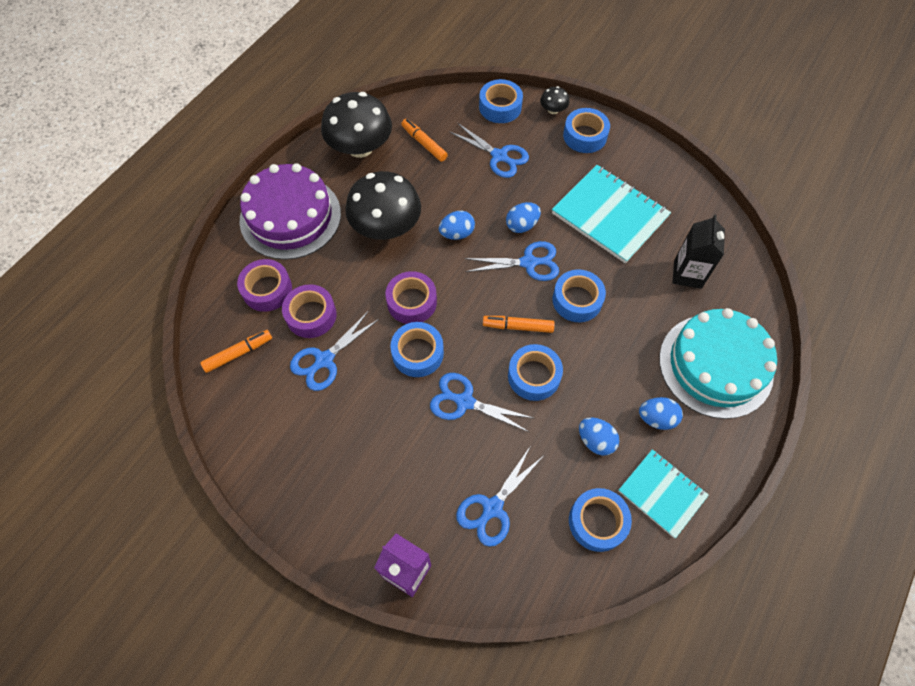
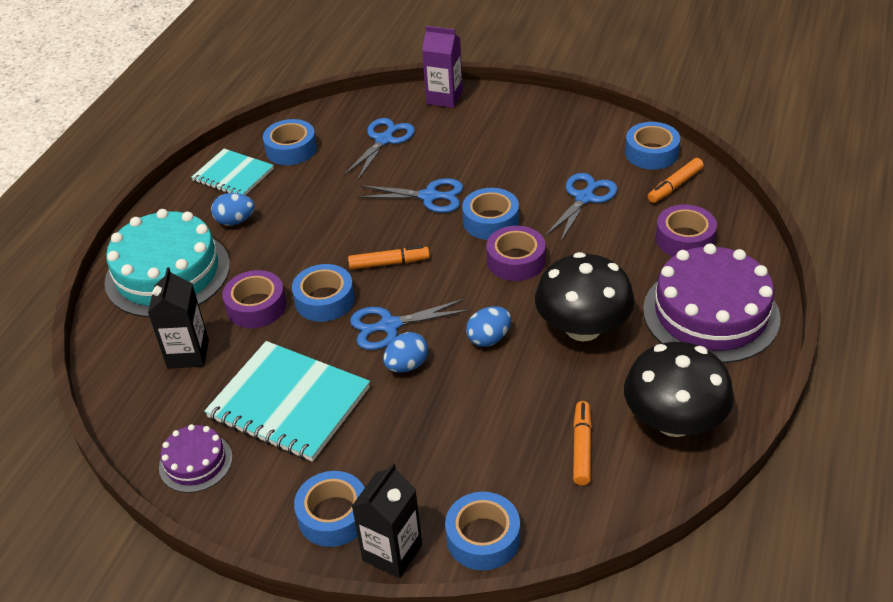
camera: 170 degrees right, 20 degrees down
(311, 315) = (621, 228): purple tape -> purple tape (256, 306)
(424, 143) = (582, 447): orange marker -> orange marker turned 120 degrees counterclockwise
(499, 156) = (462, 452): blue scissors -> none
(534, 376) = (363, 227): blue tape -> blue tape (651, 153)
(553, 110) = (392, 552): black mushroom -> black carton
(595, 441) = (296, 195): blue egg -> none
(673, 187) = (195, 462): none -> purple cake

